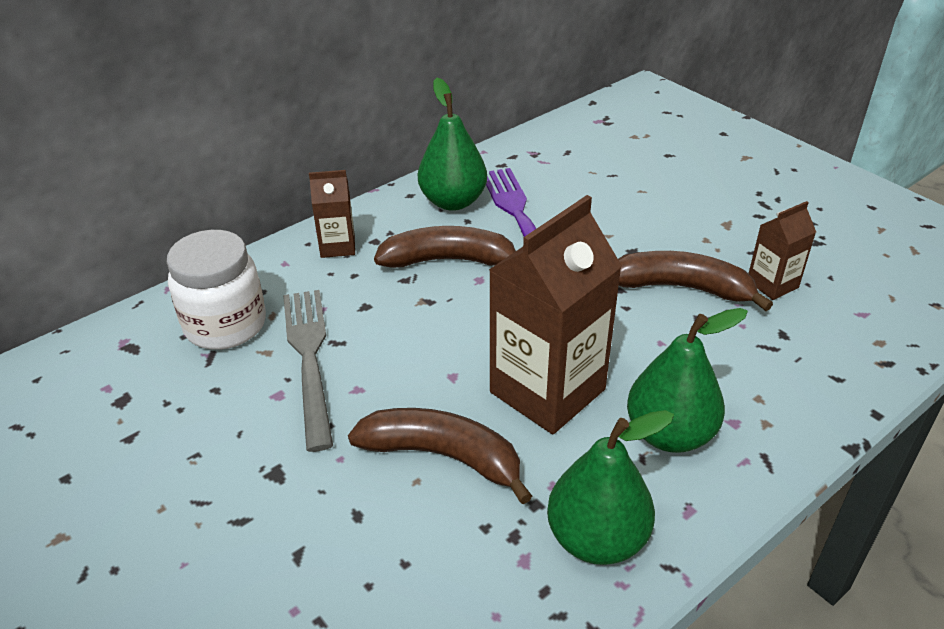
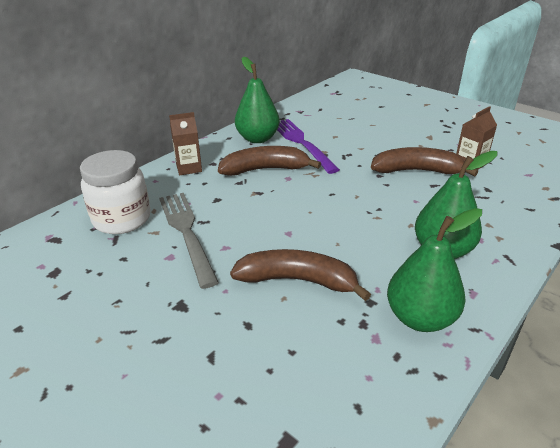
camera: 10 degrees left, 5 degrees down
(547, 391) = (354, 234): brown carton -> none

